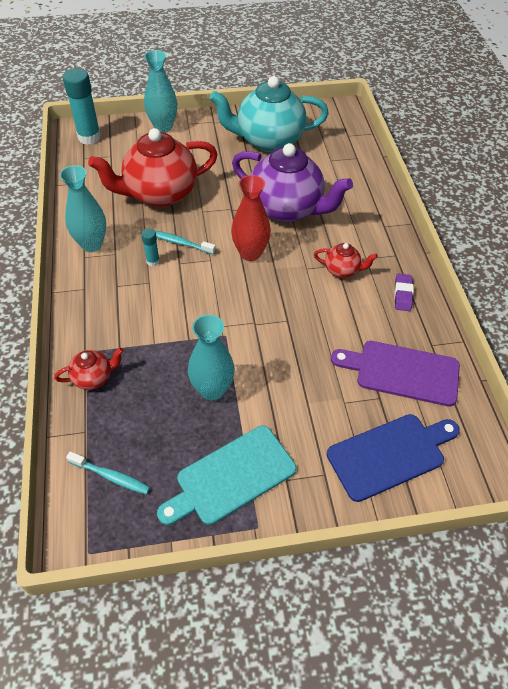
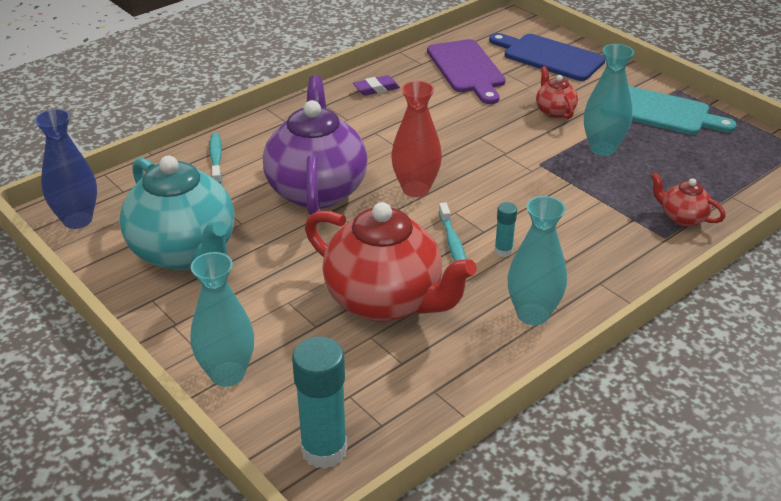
camera: 120 degrees left, 15 degrees down
(111, 476) = (742, 164): turquoise toothbrush -> turquoise toothbrush (216, 158)
(330, 114) = (77, 220): none -> blue vase
(342, 270) = (379, 127): red teapot -> red teapot (554, 111)

